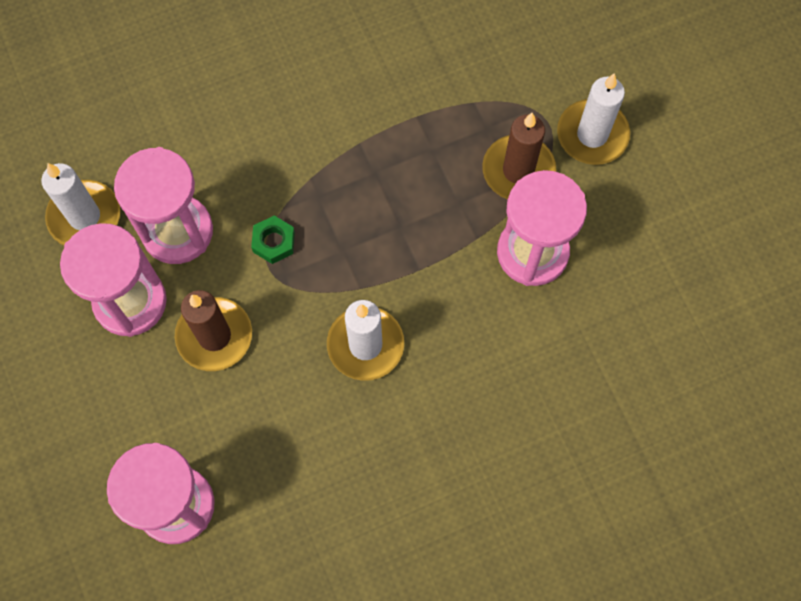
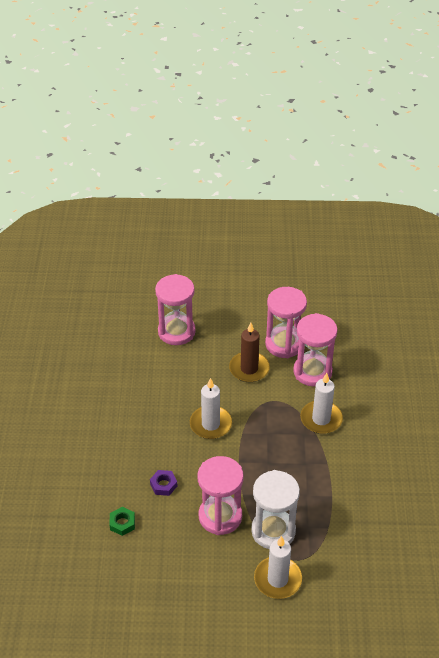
camera: 115 degrees right, 25 degrees down
(84, 216) = (338, 340): white candle -> white candle (321, 419)
(274, 242) = (286, 407): green nut -> green nut (122, 523)
(518, 170) = (273, 531): brown candle -> white hourglass
(520, 361) = (163, 485): none -> purple nut

